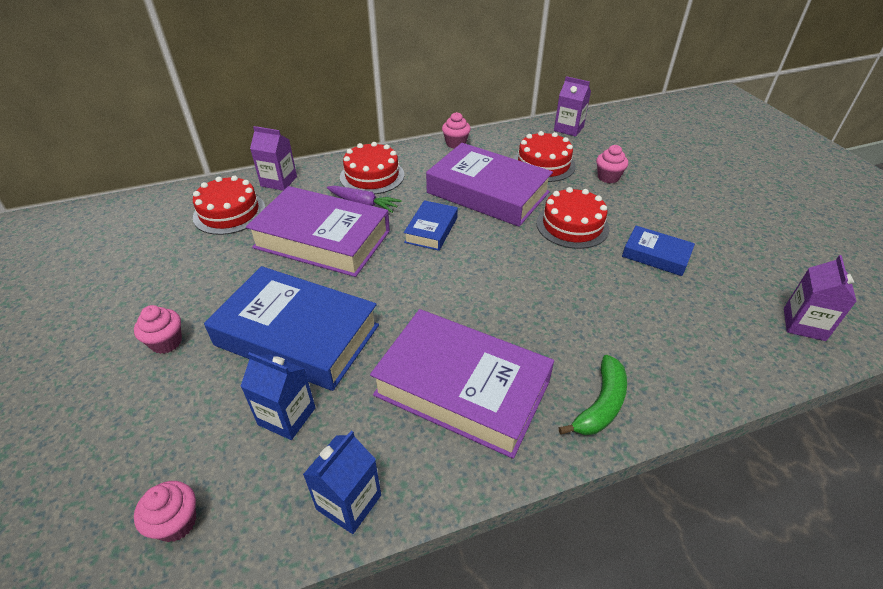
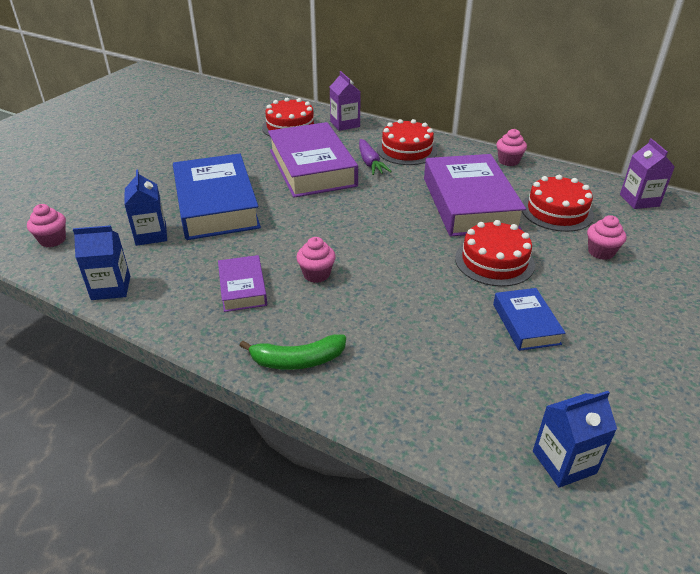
camera: 50 degrees right, 5 degrees down
(166, 342) = (163, 169): pink cupcake -> pink cupcake (316, 274)
(431, 230) = (385, 201): blue book -> none
(462, 388) = (243, 288): purple book -> purple book, size x0.50
(804, 324) = (564, 462): purple carton -> blue carton

